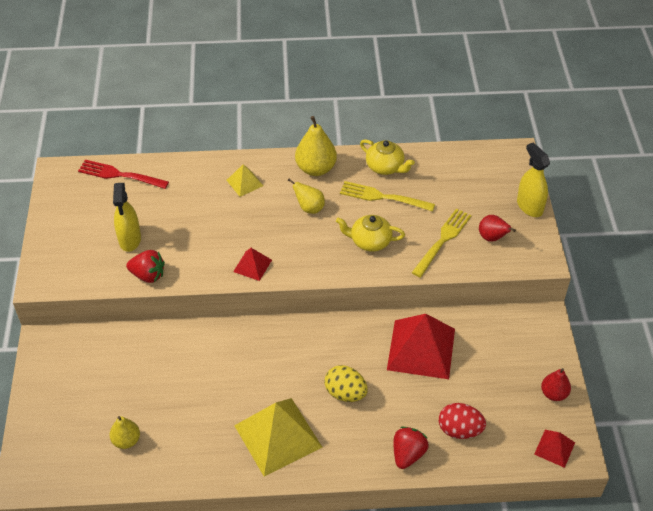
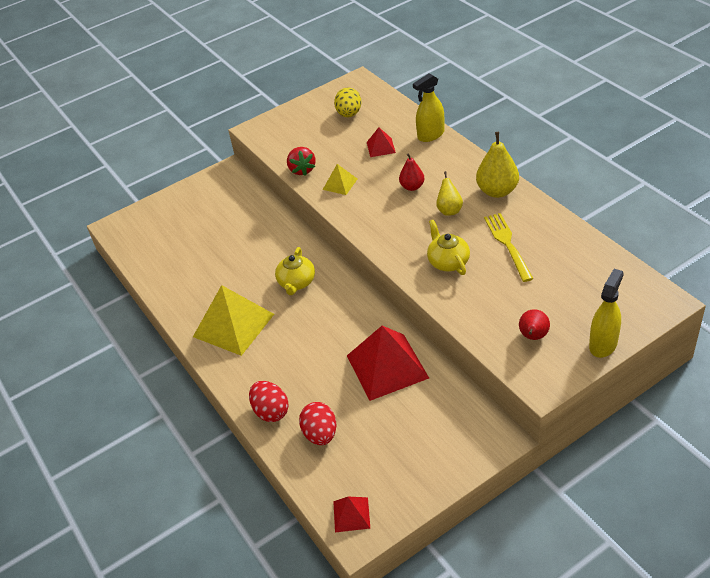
camera: 65 degrees right, 5 degrees down
(120, 175) = (383, 106): red fork -> none
(126, 440) = (176, 252): yellow pear -> none
(130, 239) = (327, 144): yellow spray bottle -> yellow spray bottle (430, 135)
(244, 183) = (440, 164): yellow pyramid -> yellow pyramid (340, 184)
(252, 265) = (359, 213): red pyramid -> red pyramid (381, 147)
(345, 393) = (303, 342): yellow egg -> yellow egg (349, 114)
(385, 167) = (545, 228): yellow teapot -> yellow teapot (296, 283)
(408, 454) = (271, 411): red strawberry -> red egg
(442, 240) = (495, 305): yellow fork -> none
(553, 394) = (414, 486): red pear -> red pear (412, 187)

